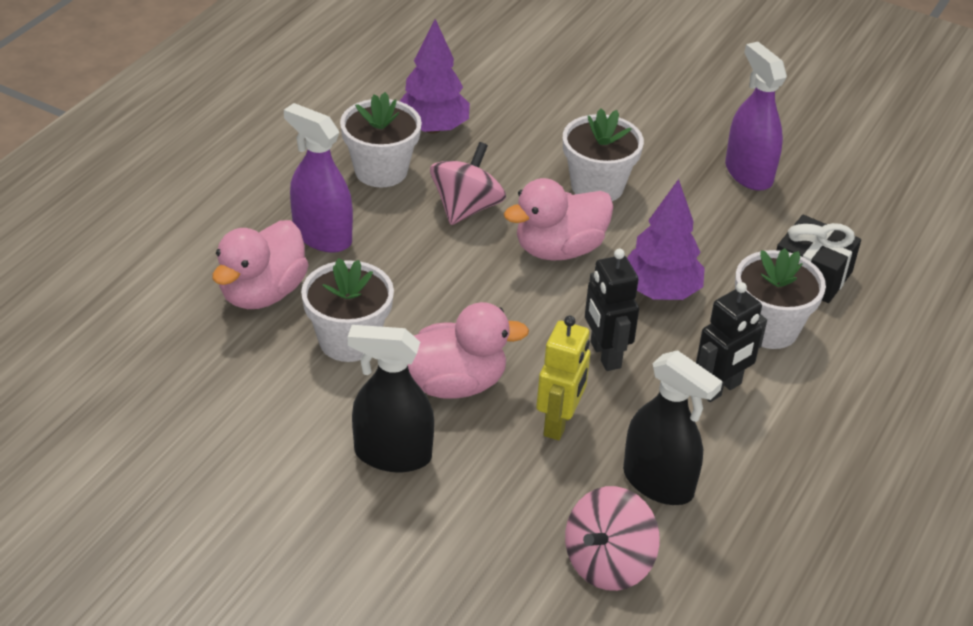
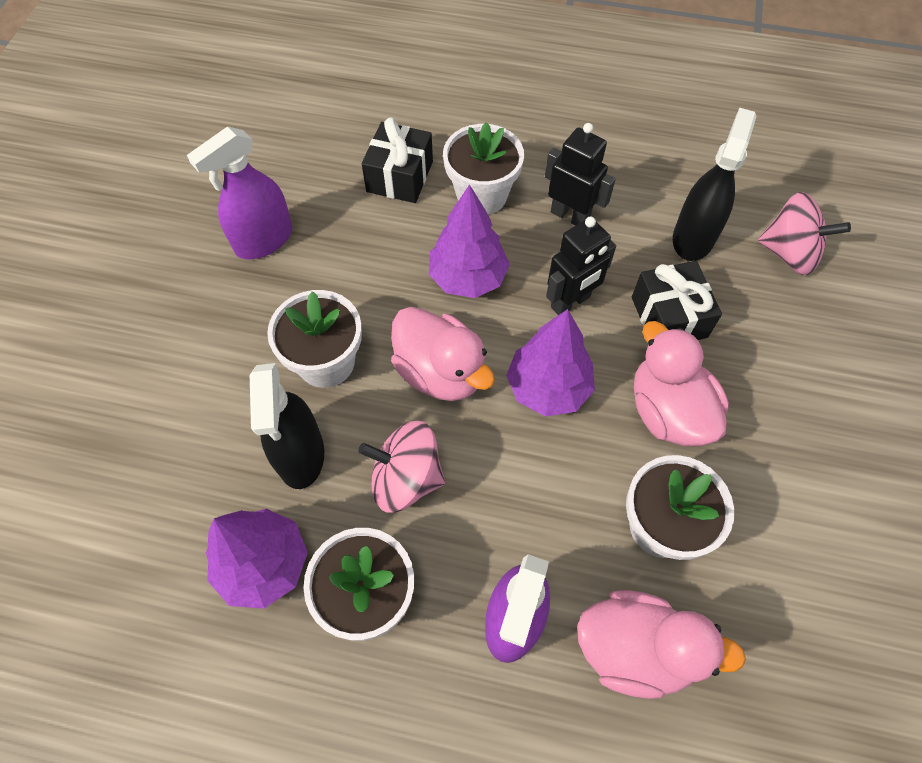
camera: 105 degrees left, 20 degrees up
(392, 455) = (778, 434): black spray bottle -> black spray bottle (300, 455)
(514, 311) = (548, 388): none -> purple tree
(559, 423) = (669, 317): yellow robot -> black gift

